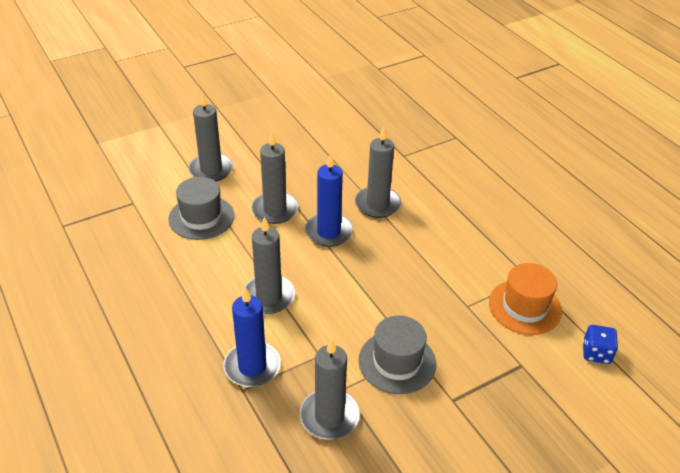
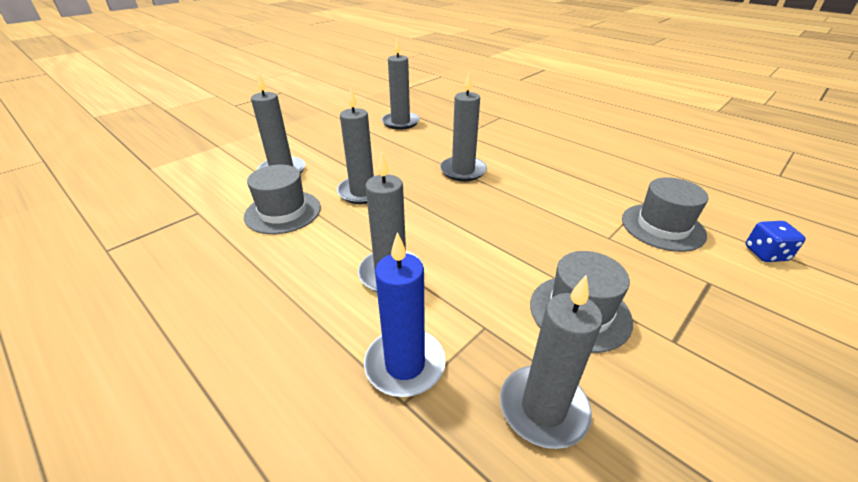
camera: 15 degrees left, 5 degrees down
(328, 232) = (428, 200): blue candle -> none
(345, 125) = (400, 122): none -> grey candle
(525, 307) = (662, 227): orange hat -> grey hat

